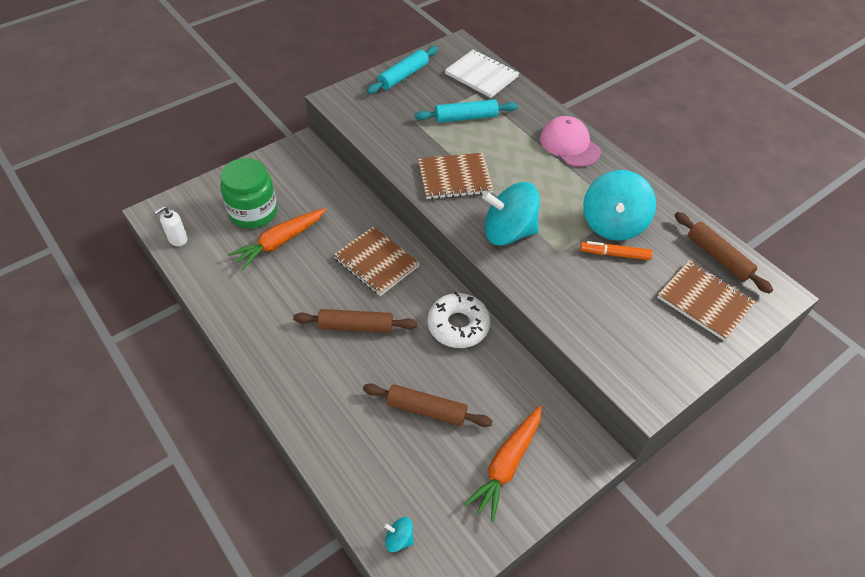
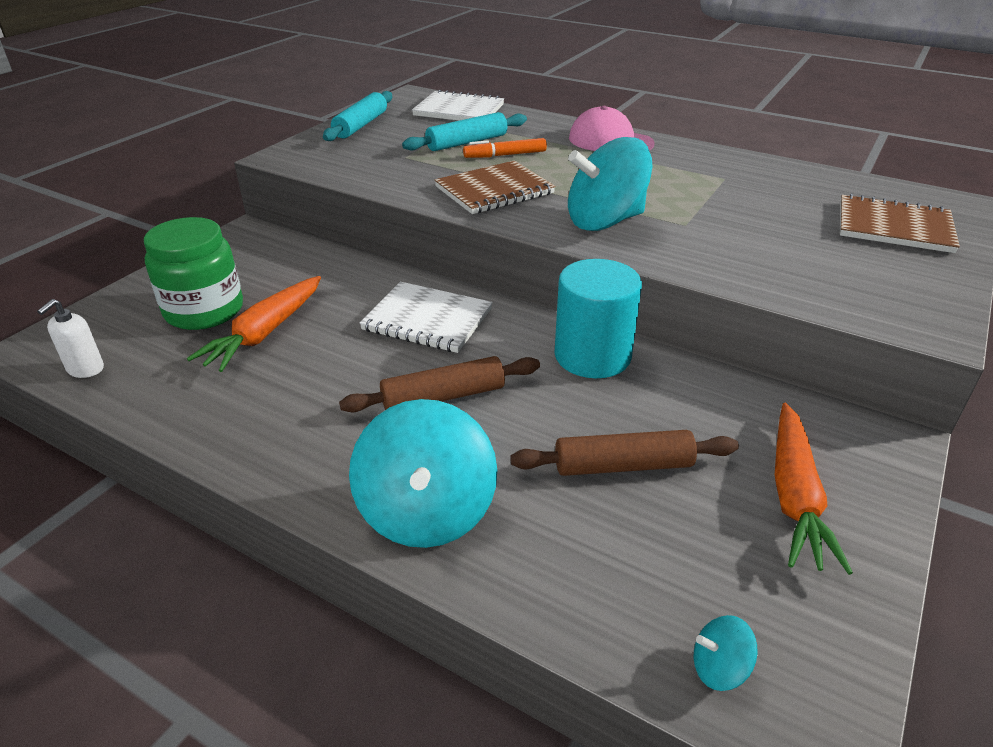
camera: 20 degrees left, 15 degrees down
(376, 262) = (427, 320): brown notebook -> white notebook
(458, 325) = (592, 356): white donut -> turquoise cylinder
(612, 224) = (722, 189): turquoise spinning top -> turquoise spinning top (427, 512)
(614, 254) = (751, 212): orange marker -> orange marker (505, 155)
(718, 257) = (865, 190): brown rolling pin -> none

